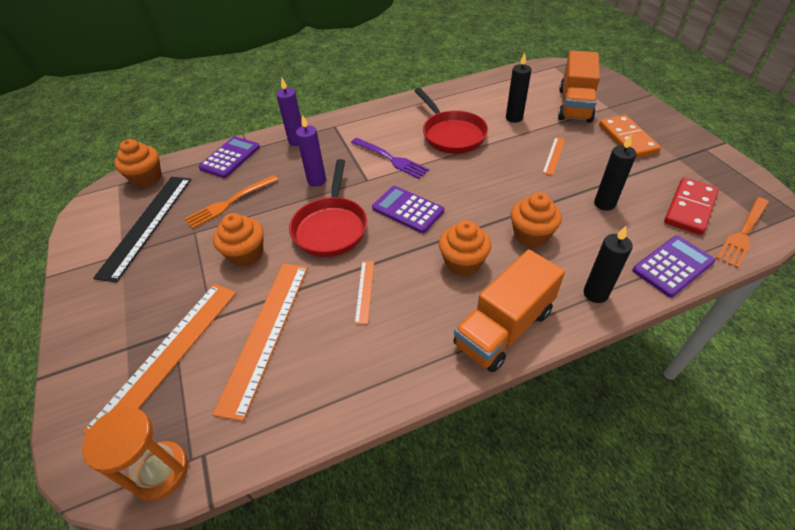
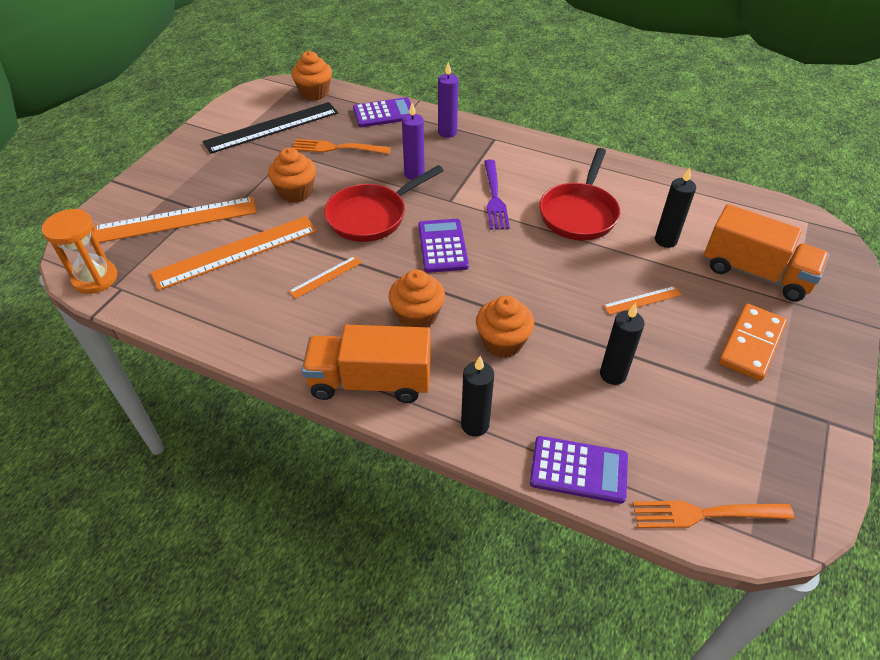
camera: 45 degrees right, 0 degrees up
(574, 105) = (755, 273): orange truck -> orange truck turned 120 degrees counterclockwise
(690, 208) = (692, 449): red domino -> none

